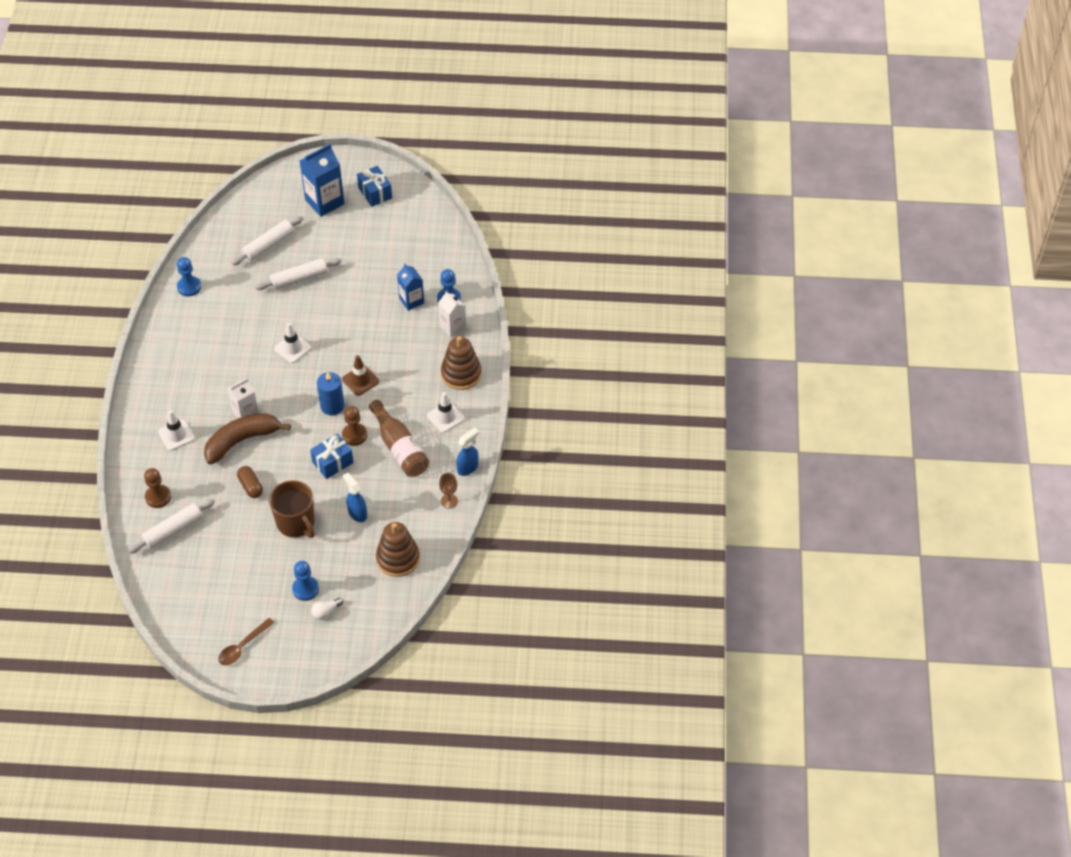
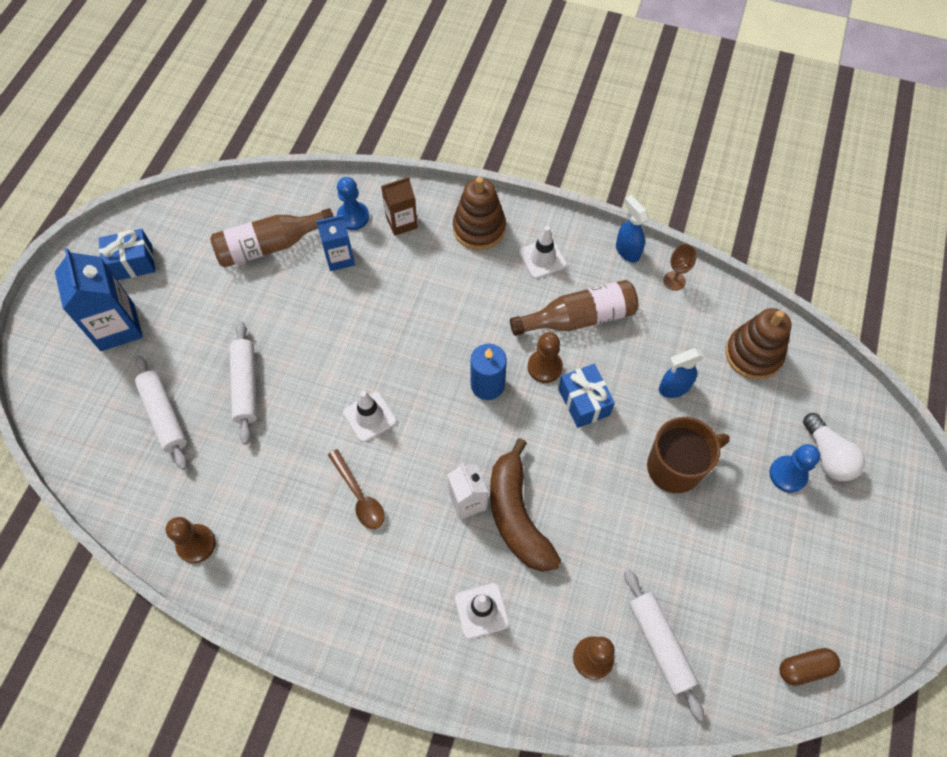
camera: 75 degrees left, 10 degrees up
(189, 287) = (196, 544): blue pawn -> brown pawn
(242, 646) = (875, 575): brown spoon -> brown spoon (359, 496)
(250, 486) = (601, 517): brown capsule -> brown capsule (805, 668)
(326, 612) = (827, 455): white light bulb -> white light bulb, size x1.60
(360, 380) = (454, 343): brown traffic cone -> none
(410, 260) = (270, 246): none -> brown bottle
(452, 327) = (401, 222): white carton -> brown carton

